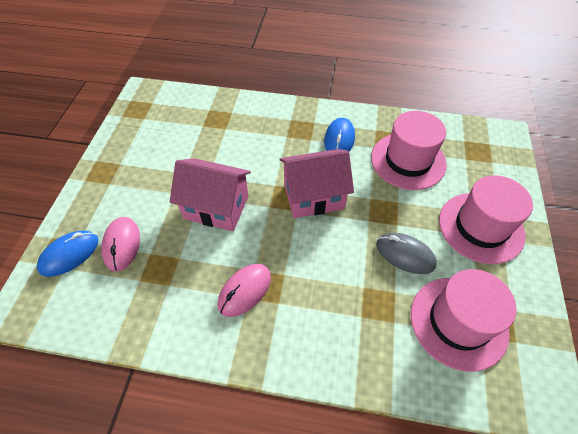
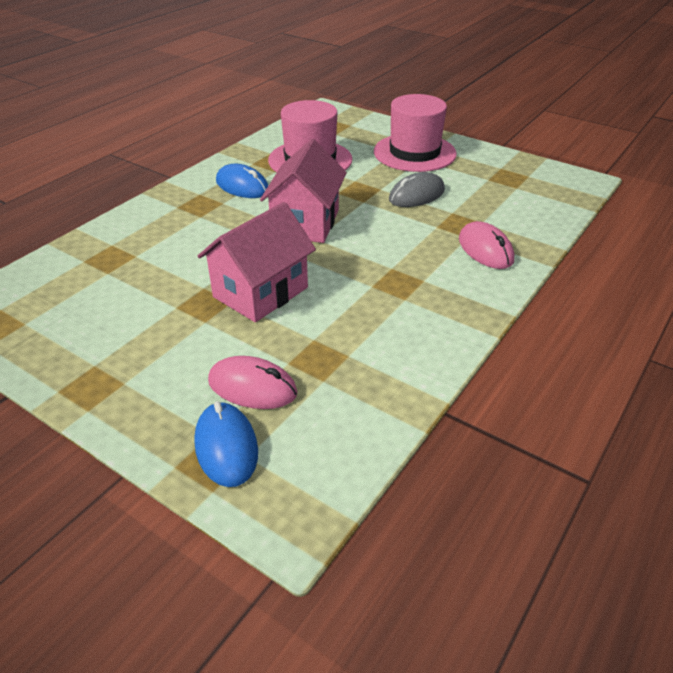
camera: 65 degrees left, 15 degrees down
(245, 291) = (394, 298): pink mouse -> pink mouse (485, 250)
(458, 322) = (498, 193): pink hat -> none

